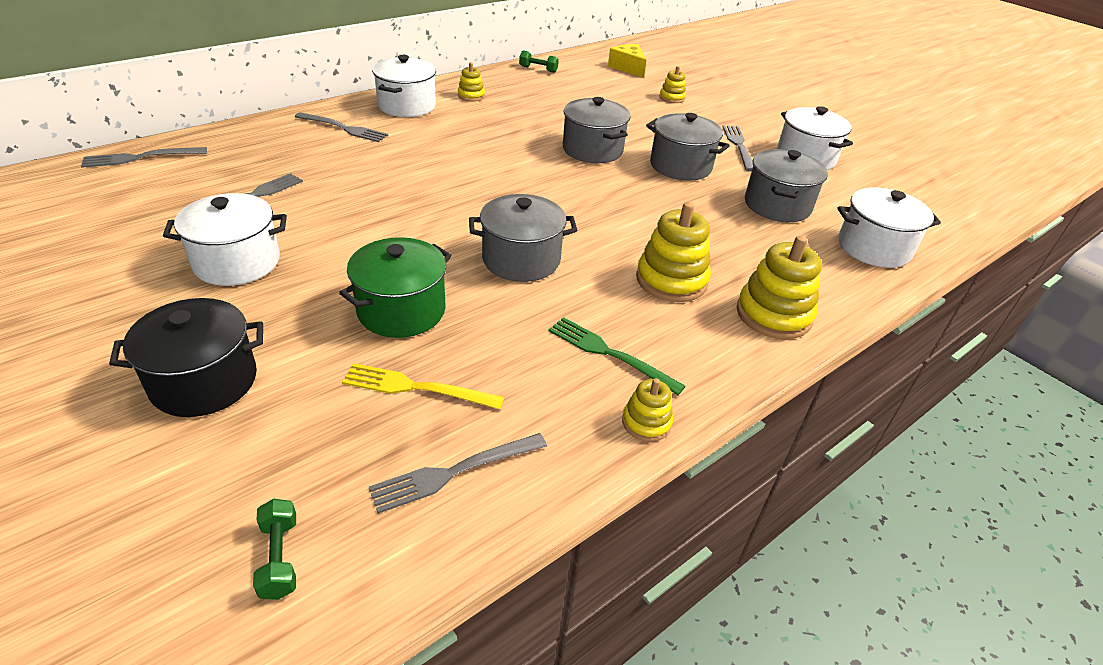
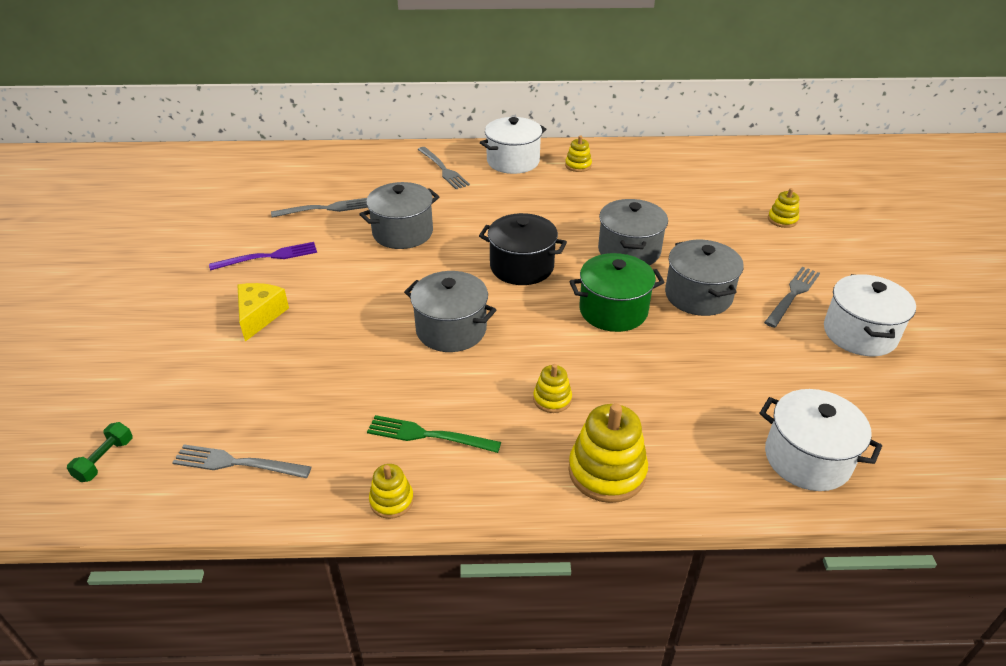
camera: 40 degrees right, 0 degrees up
(140, 157) = (290, 156): grey fork -> none
(204, 381) = (174, 332): black pot -> black pot (522, 267)
(237, 262) = (269, 257): white pot -> purple fork
(401, 310) = (326, 334): green pot -> green pot (613, 310)
(416, 388) = (277, 395): yellow fork -> none
(538, 69) = (673, 153): green dumbbell -> none
(609, 354) = (428, 435): green fork -> green fork turned 60 degrees counterclockwise
(628, 68) = (773, 173): yellow cheese -> yellow cheese (260, 316)
(671, 280) = (552, 399): yellow stacking toy -> yellow stacking toy, size x0.55
(777, 205) = (753, 372): grey pot -> grey pot (402, 233)

